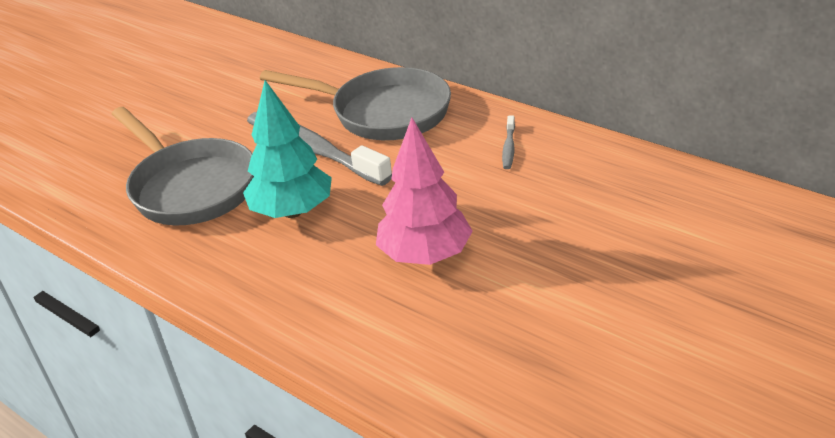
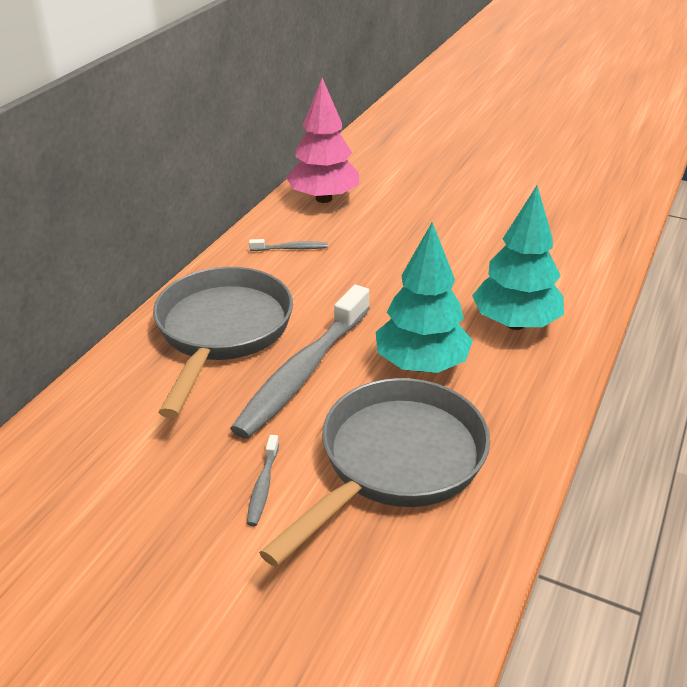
camera: 105 degrees left, 0 degrees up
(205, 131) = (263, 486): none -> grey toothbrush
(327, 281) = (515, 323): none -> turquoise tree
(425, 255) = (460, 276): pink tree -> pink tree (323, 198)

